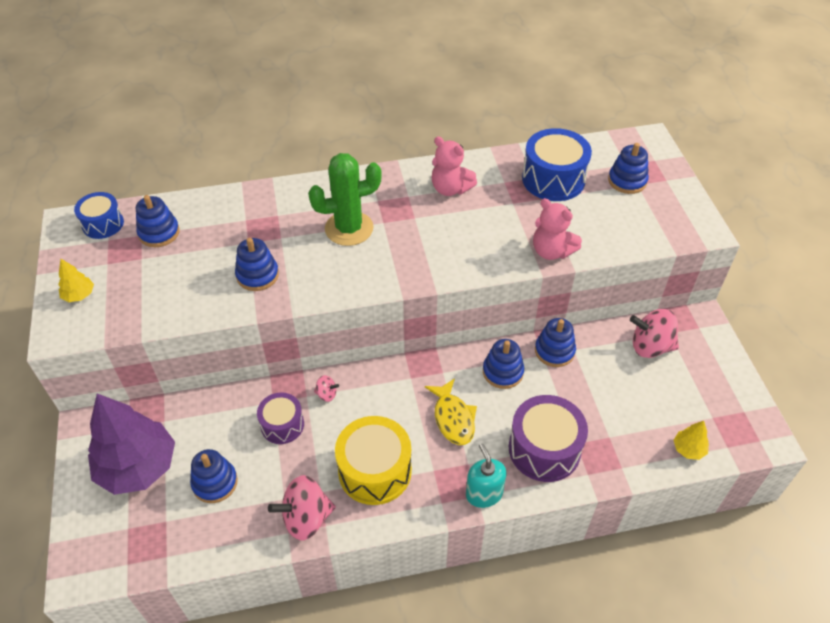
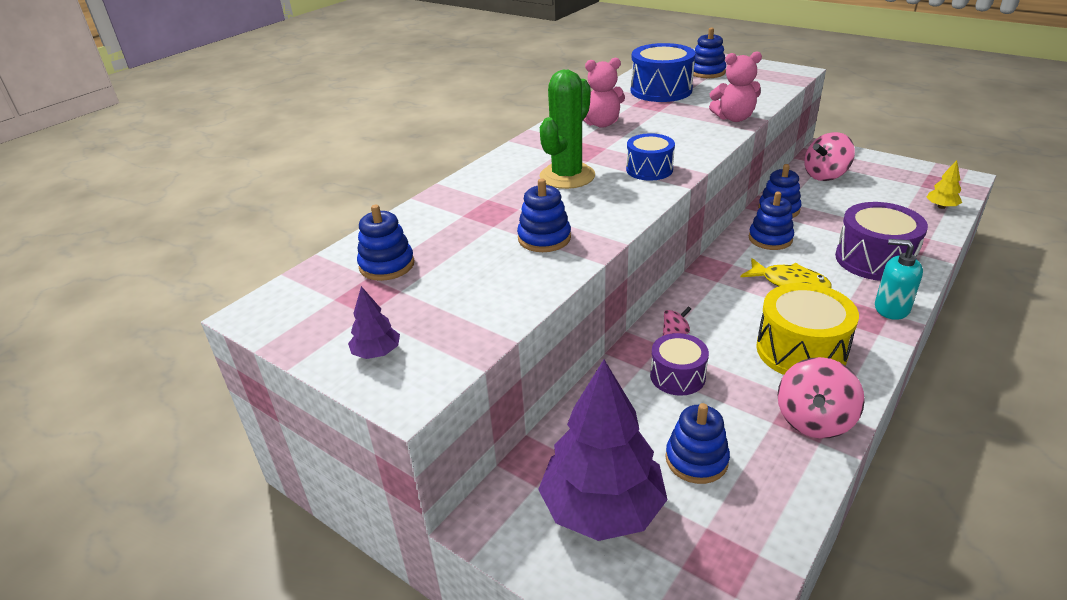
camera: 40 degrees left, 15 degrees down
(79, 295) = (377, 353): yellow tree -> purple tree
(103, 224) = (306, 292): blue drum -> blue drum (649, 169)

